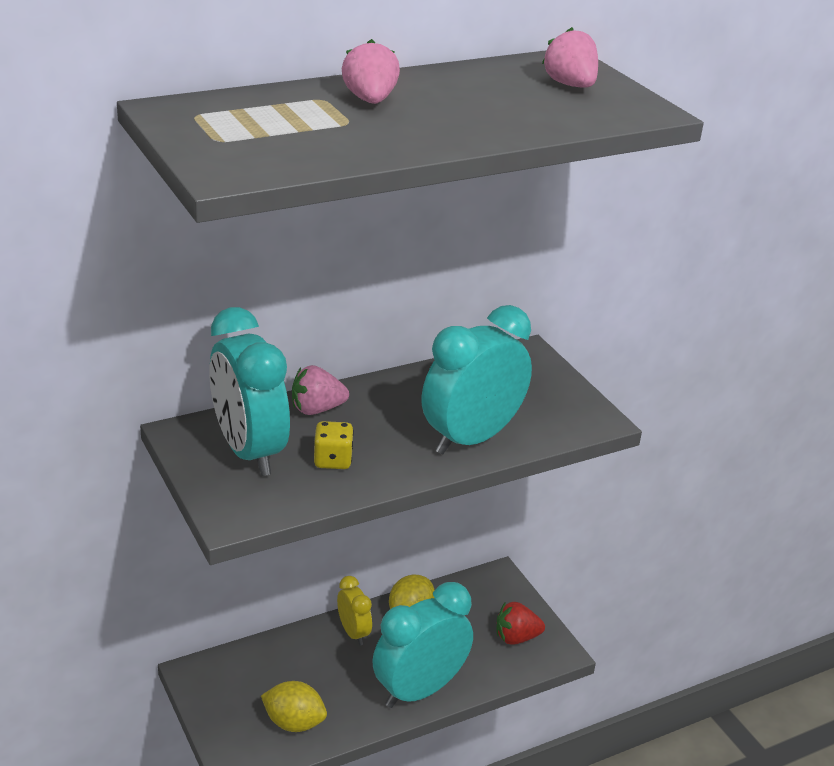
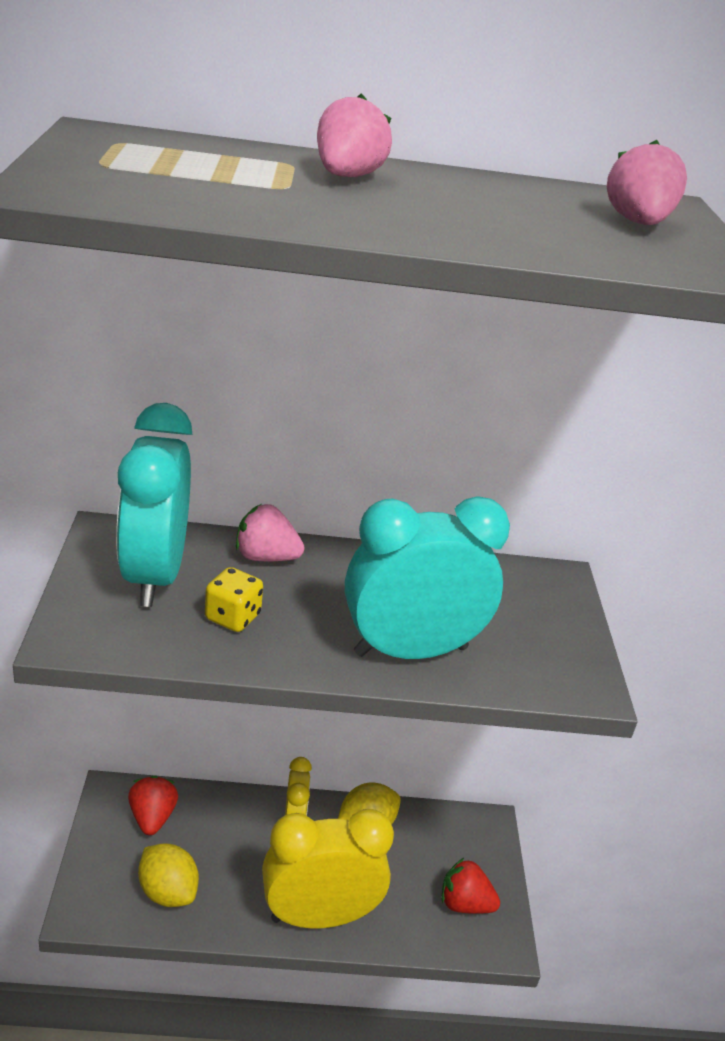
camera: 25 degrees right, 0 degrees up
(240, 677) = (152, 817): none -> red strawberry
(419, 690) = (319, 916): turquoise clock -> yellow clock

